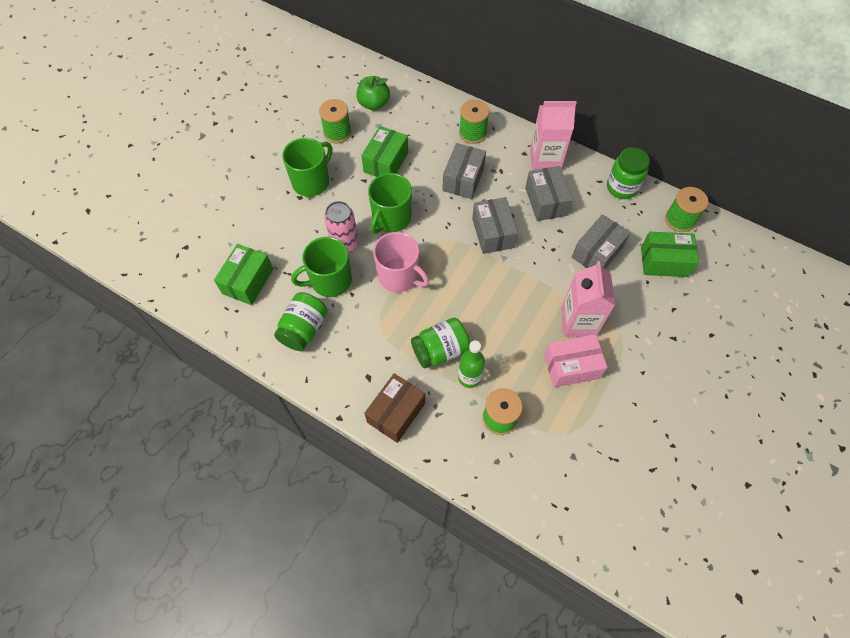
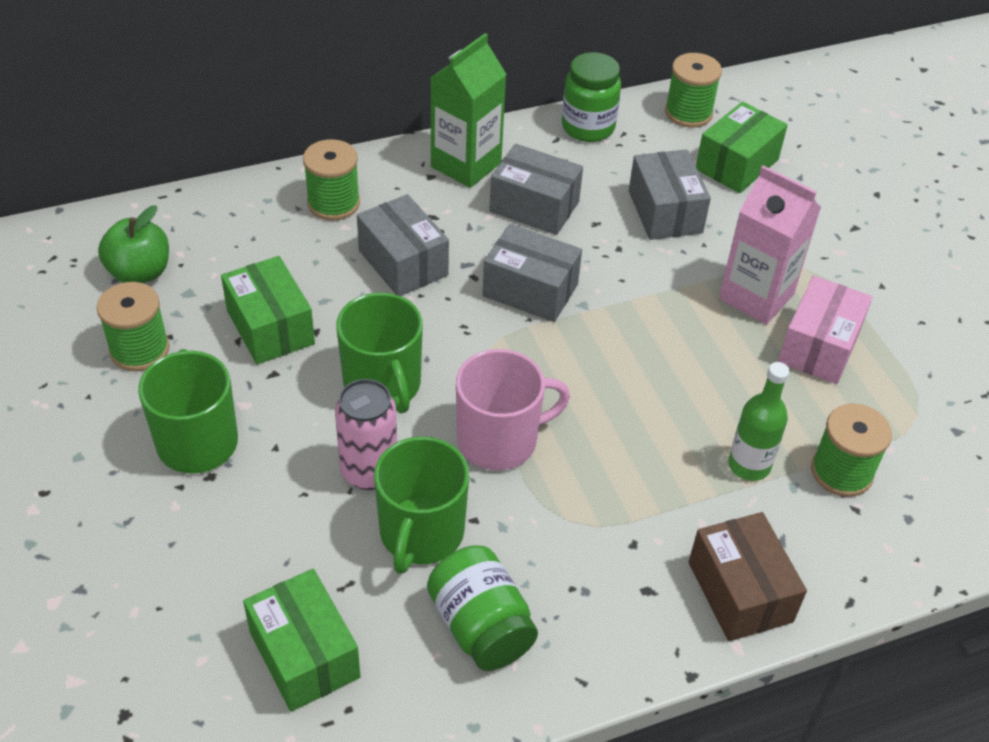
camera: 55 degrees left, 15 degrees down
(440, 350) = (675, 471): green jar -> none
(545, 160) = (466, 165): pink carton -> green carton

